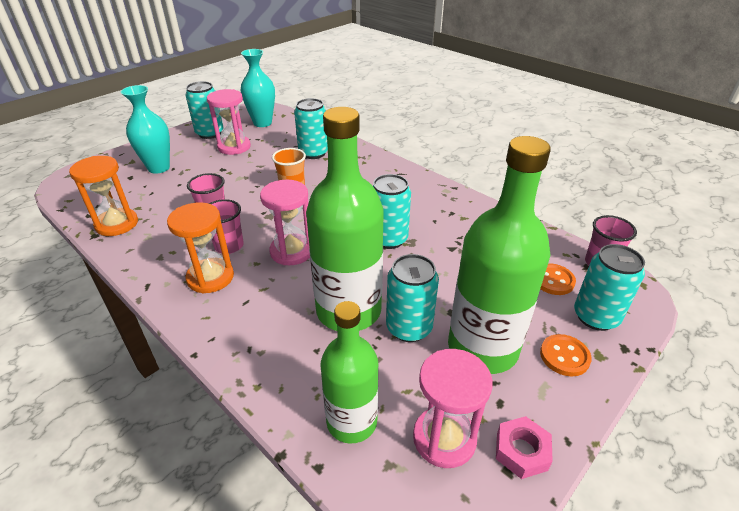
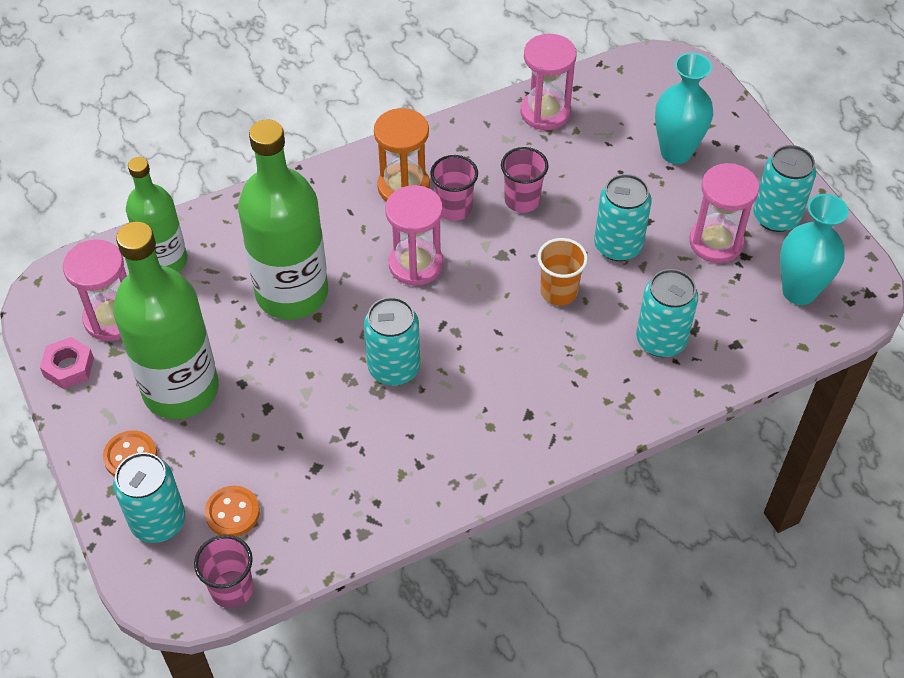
camera: 110 degrees right, 15 degrees up
(117, 224) = (545, 112): orange hourglass -> pink hourglass
(409, 328) = (241, 337): turquoise can -> turquoise can (618, 246)

